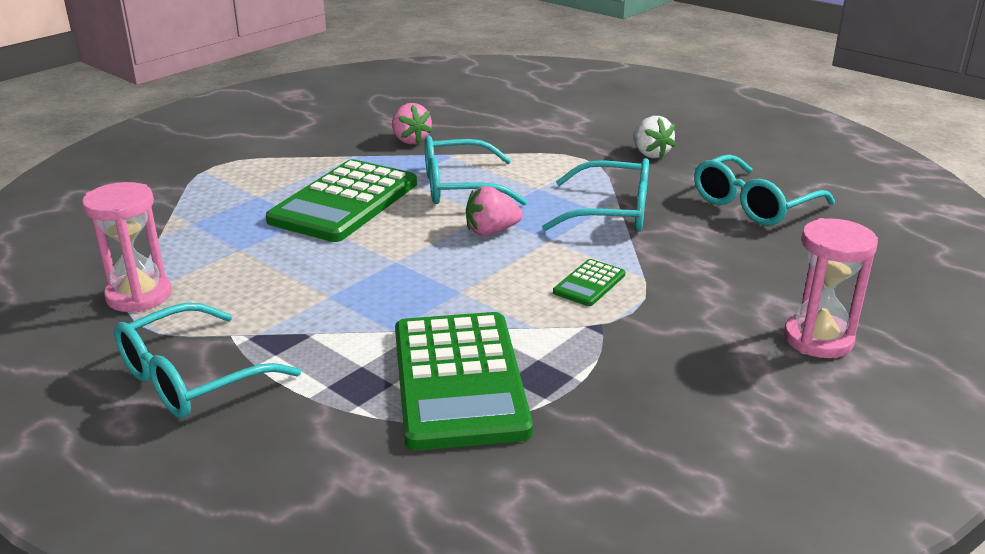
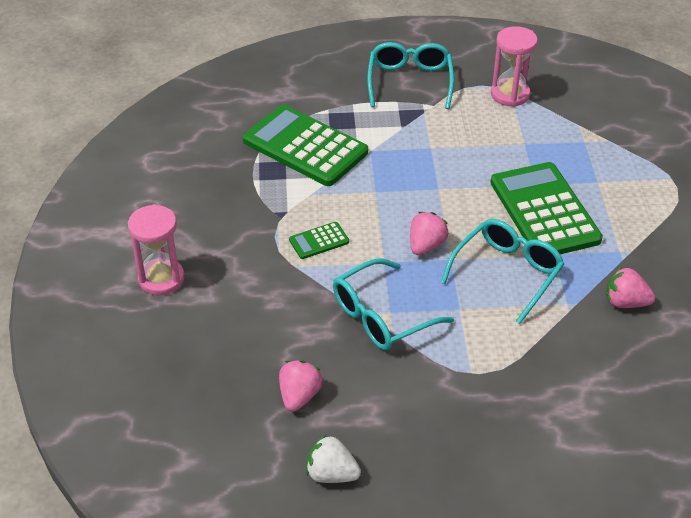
camera: 135 degrees right, 15 degrees up
(589, 284) = (319, 241): green calculator -> green calculator turned 105 degrees counterclockwise
(650, 154) = (442, 419): white strawberry -> white strawberry (331, 474)
(752, 205) = (299, 396): turquoise glasses -> pink strawberry

